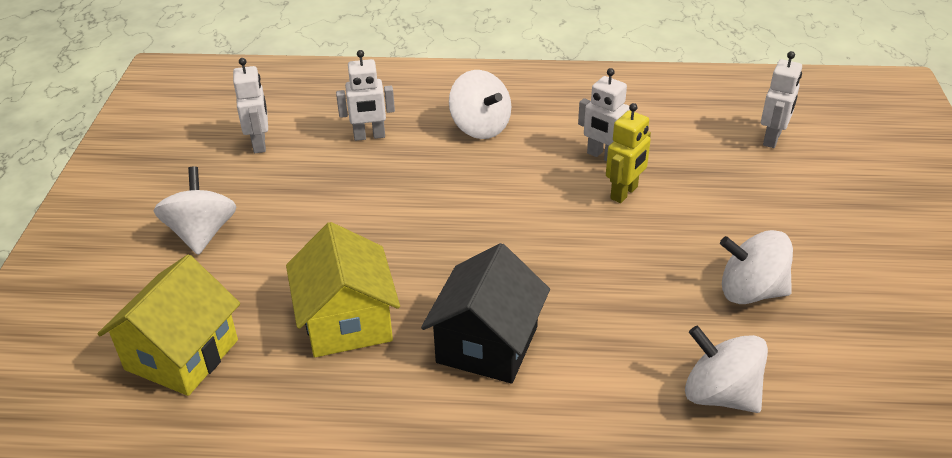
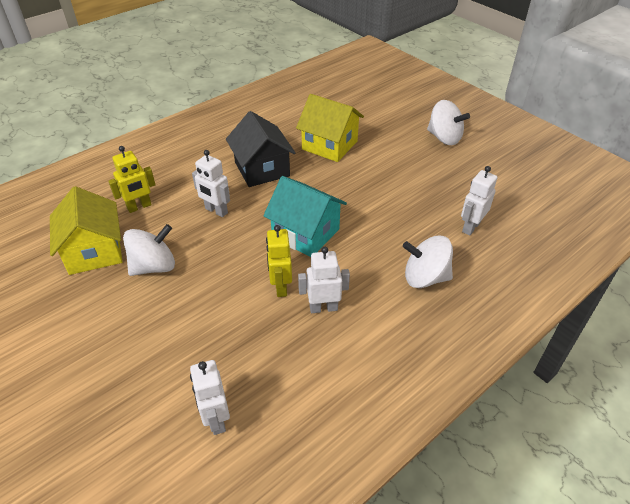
camera: 135 degrees right, 5 degrees up
(182, 354) = (369, 106): yellow house -> yellow house (94, 251)
(260, 144) = (510, 186): white robot -> white robot (216, 211)
(537, 226) = (306, 233): none -> turquoise house
(720, 394) = (139, 207): white spinning top -> yellow robot

